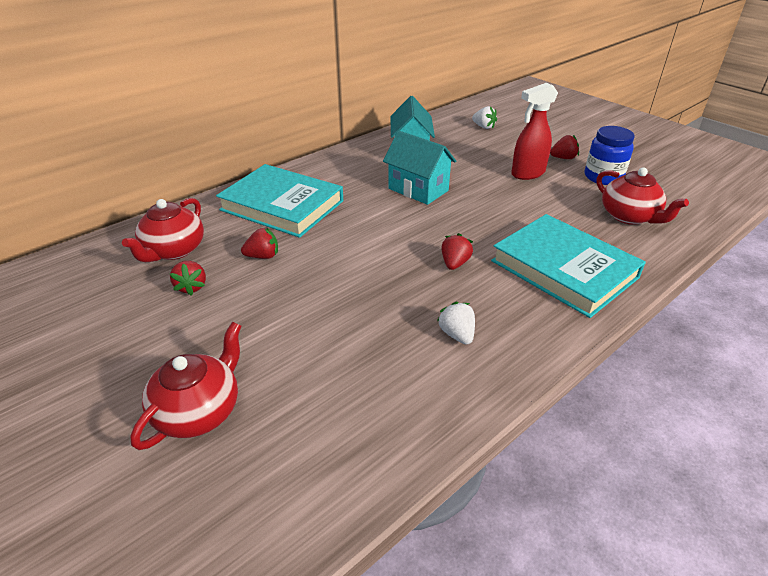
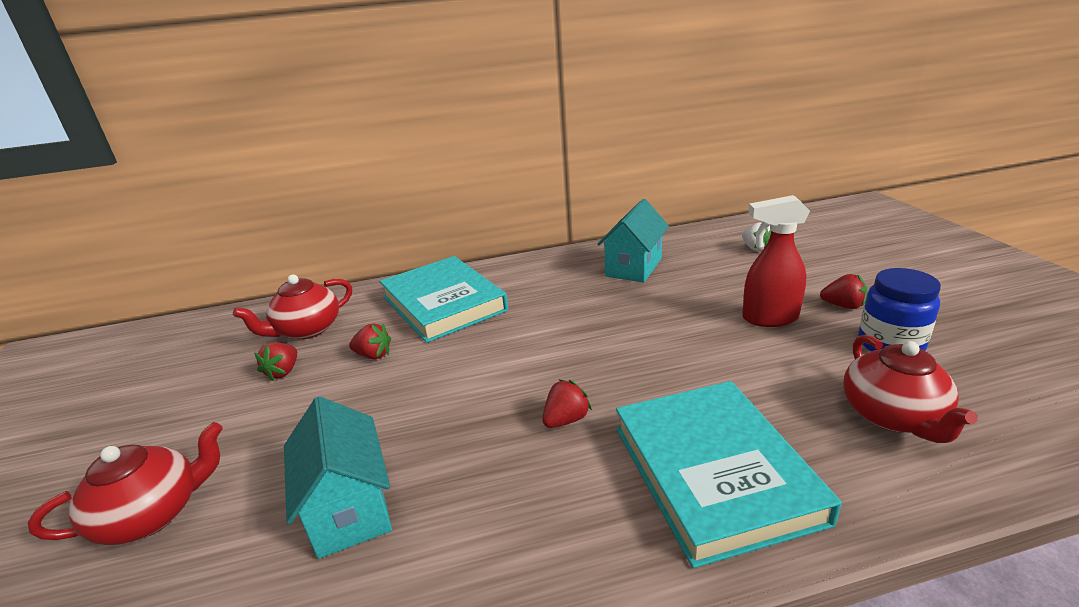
camera: 30 degrees right, 10 degrees down
(418, 189) = (604, 313): turquoise house -> turquoise house (350, 508)
(457, 334) = (482, 522): white strawberry -> none

